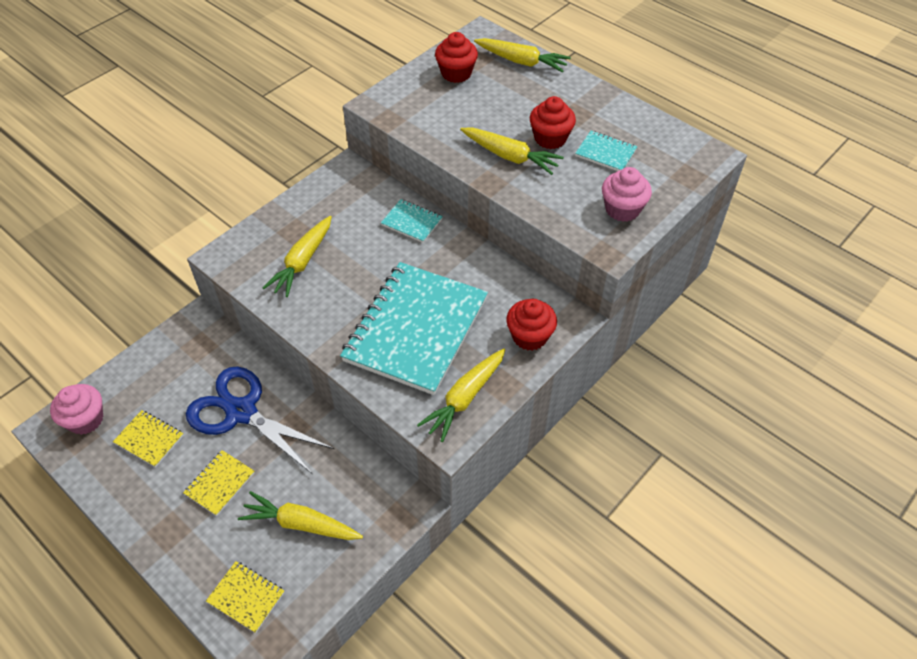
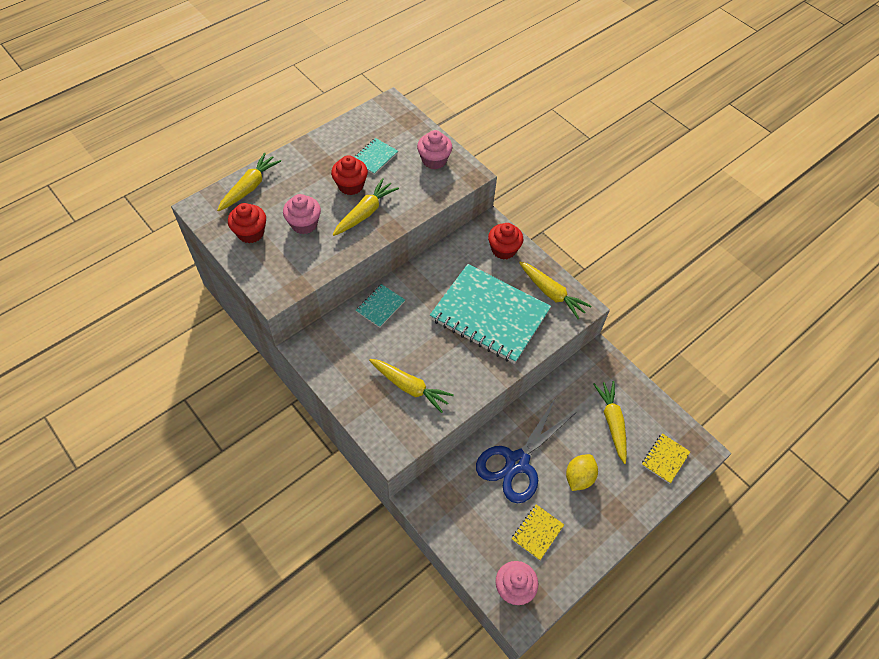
camera: 85 degrees left, 5 degrees up
(220, 483) = (579, 477): yellow notebook -> yellow lemon
(301, 524) = (612, 423): yellow carrot -> yellow carrot turned 150 degrees clockwise
(479, 110) = (304, 224): none -> pink cupcake

